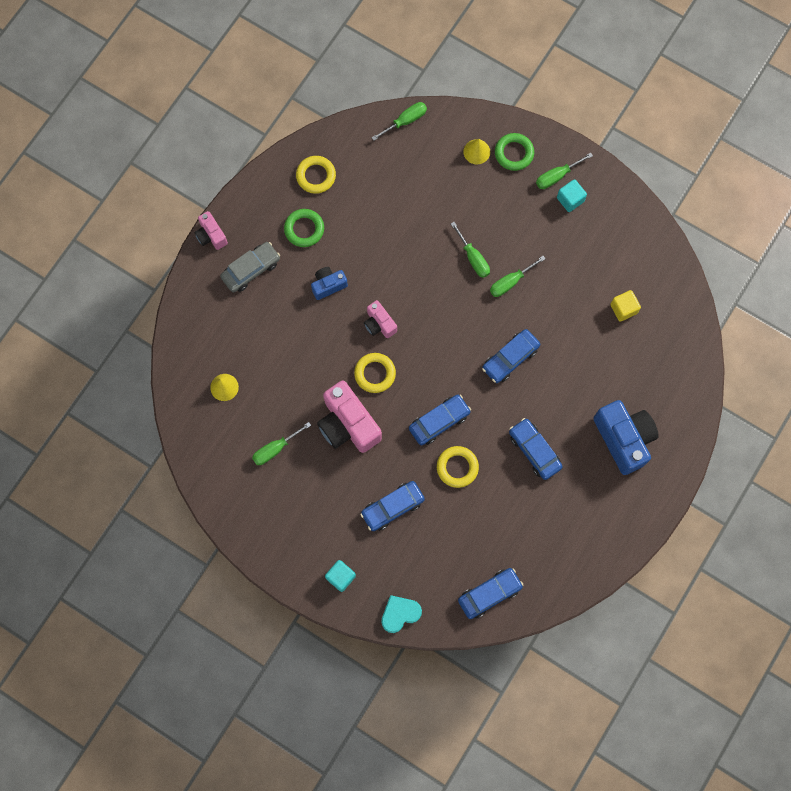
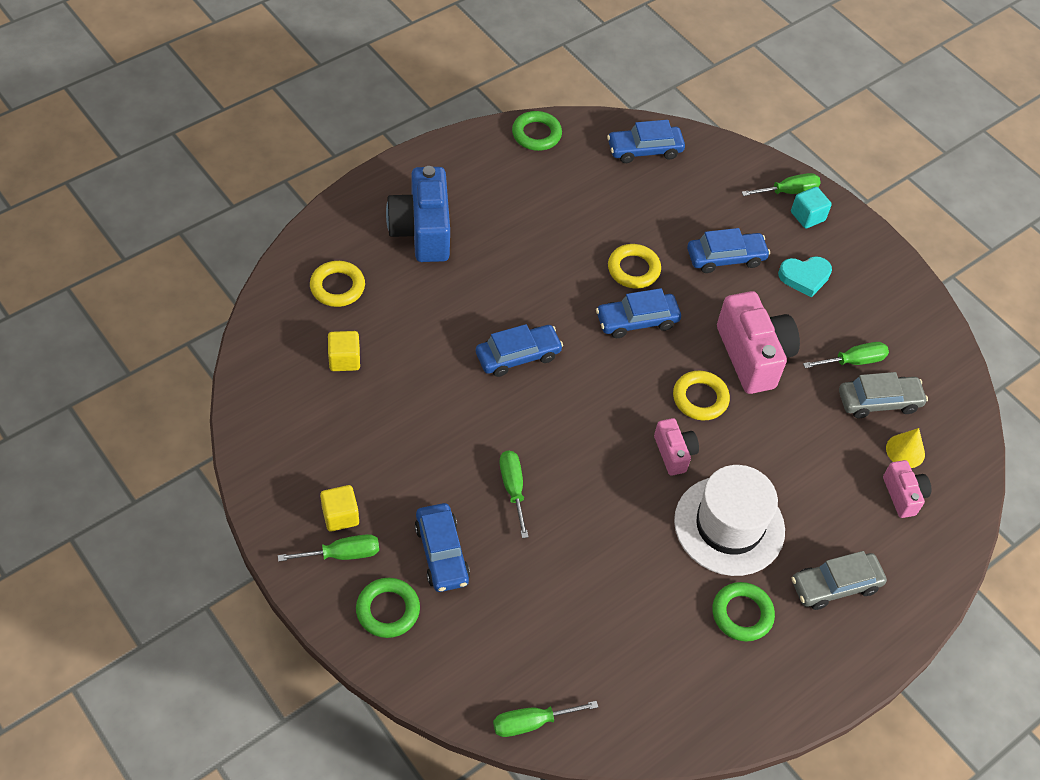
camera: 165 degrees left, 20 degrees down
(211, 235) = (884, 655): pink camera -> pink camera (903, 495)
(250, 421) = (879, 401): none -> grey car
(316, 176) = (701, 687): yellow ring -> yellow ring (337, 287)
(328, 285) = (729, 525): blue camera -> white hat
(400, 613) = (750, 165): turquoise heart -> turquoise heart (804, 277)
(476, 151) = (442, 633): yellow cone -> none
(510, 282) = (476, 441): green screwdriver -> green screwdriver (788, 191)
(534, 450) = (533, 255): blue car -> blue car (441, 553)
(570, 199) = (340, 516): turquoise cube -> yellow cube
(580, 573) = (536, 134): none -> green ring

